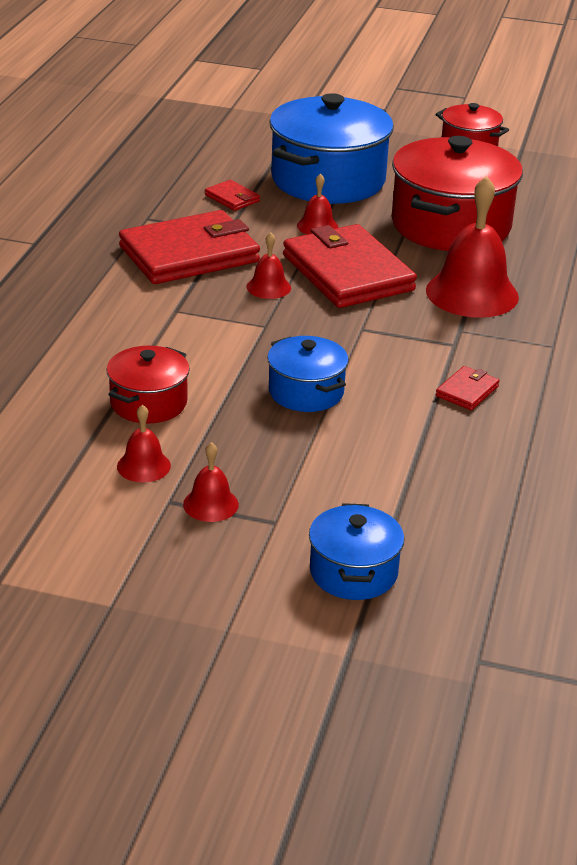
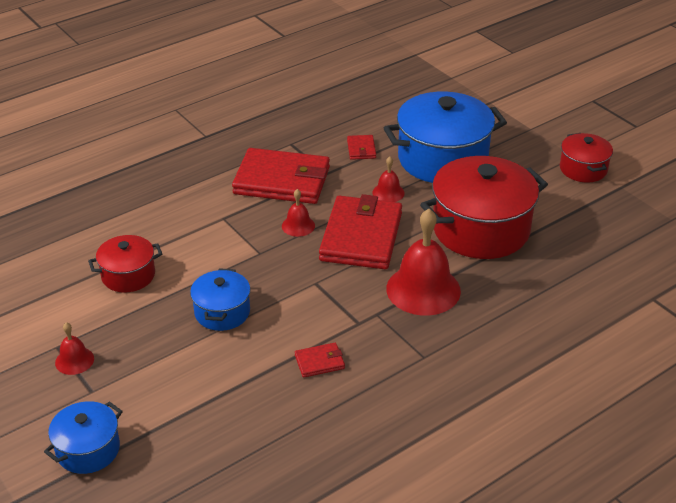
camera: 40 degrees right, 5 degrees up
(143, 466) = (73, 316): red bell -> none

